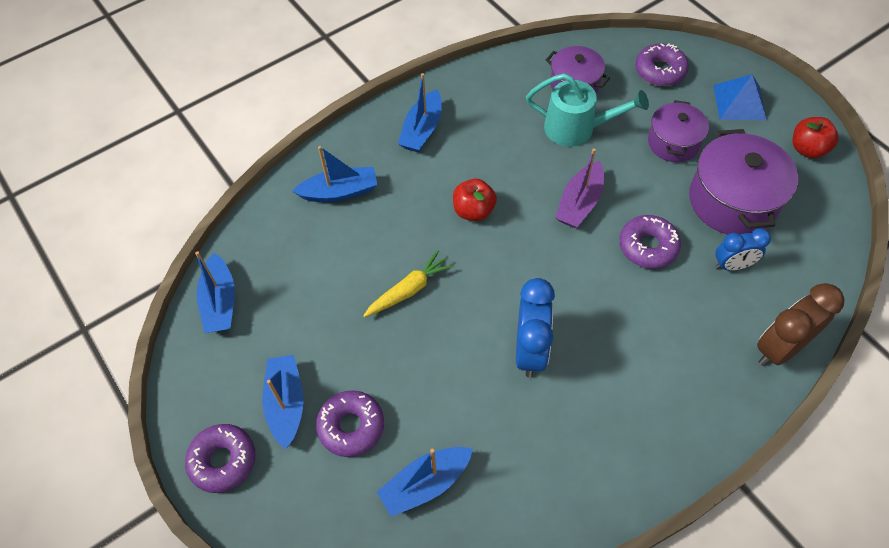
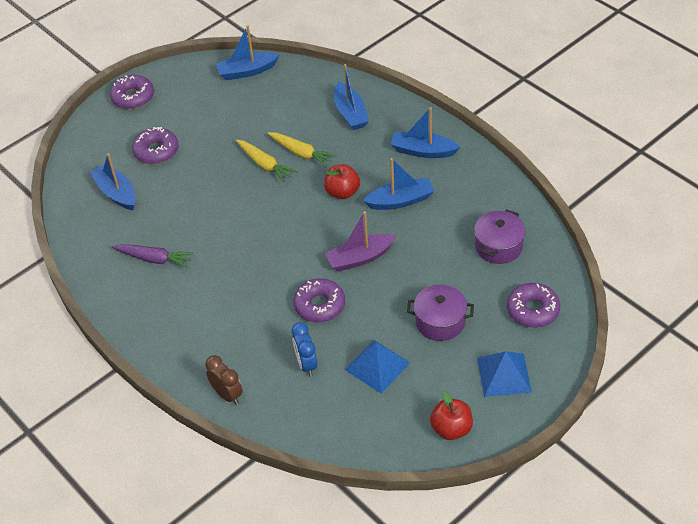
camera: 85 degrees right, 10 degrees down
(286, 403) = (172, 118): blue boat -> blue boat (400, 201)
(397, 248) = (301, 153): none -> yellow carrot
(530, 350) = (217, 237): blue clock -> none
(560, 430) = (154, 259): none -> purple carrot
(577, 128) = (444, 252): turquoise watering can -> none
(579, 203) = (360, 258): purple boat -> purple boat turned 45 degrees counterclockwise
(732, 201) = (377, 366): purple pot -> blue pyramid
(779, 348) = (227, 394): brown clock -> brown clock, size x0.64

